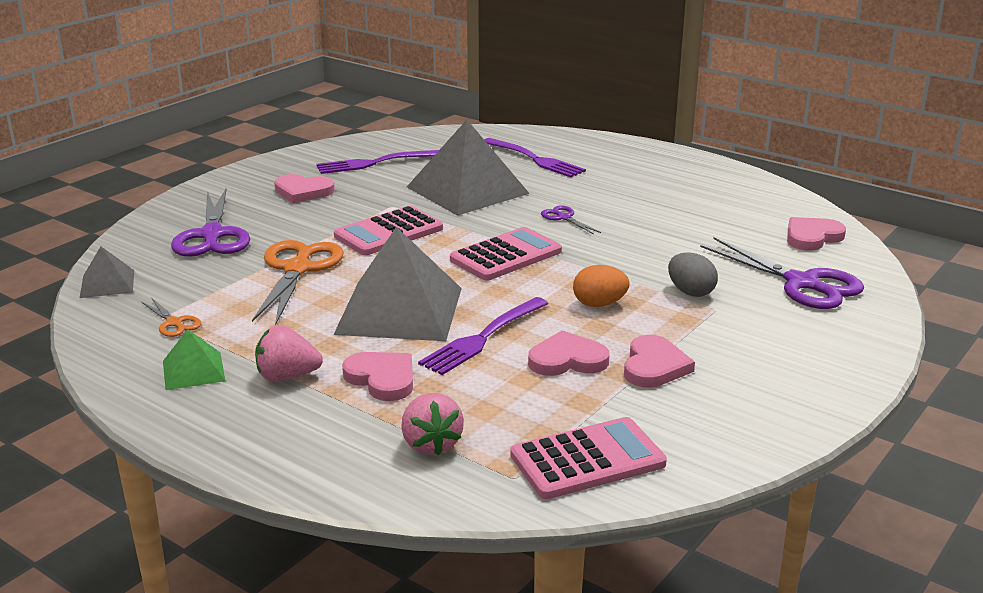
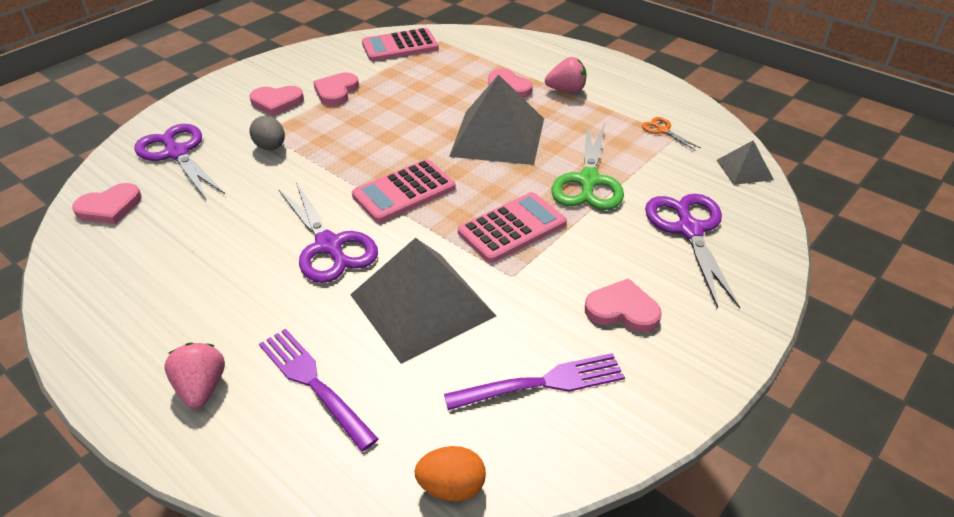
camera: 175 degrees left, 15 degrees up
(193, 370) = (628, 95): green pyramid -> none
(297, 269) = (588, 181): orange scissors -> green scissors
(431, 444) = (478, 54): pink strawberry -> pink strawberry (202, 388)
(483, 338) = (440, 113): purple fork -> none
(564, 218) = (329, 246): purple scissors -> purple scissors, size x2.12
(567, 360) = (389, 97): pink heart -> pink heart (276, 102)
(599, 304) = (347, 138): orange egg -> orange egg (452, 487)

